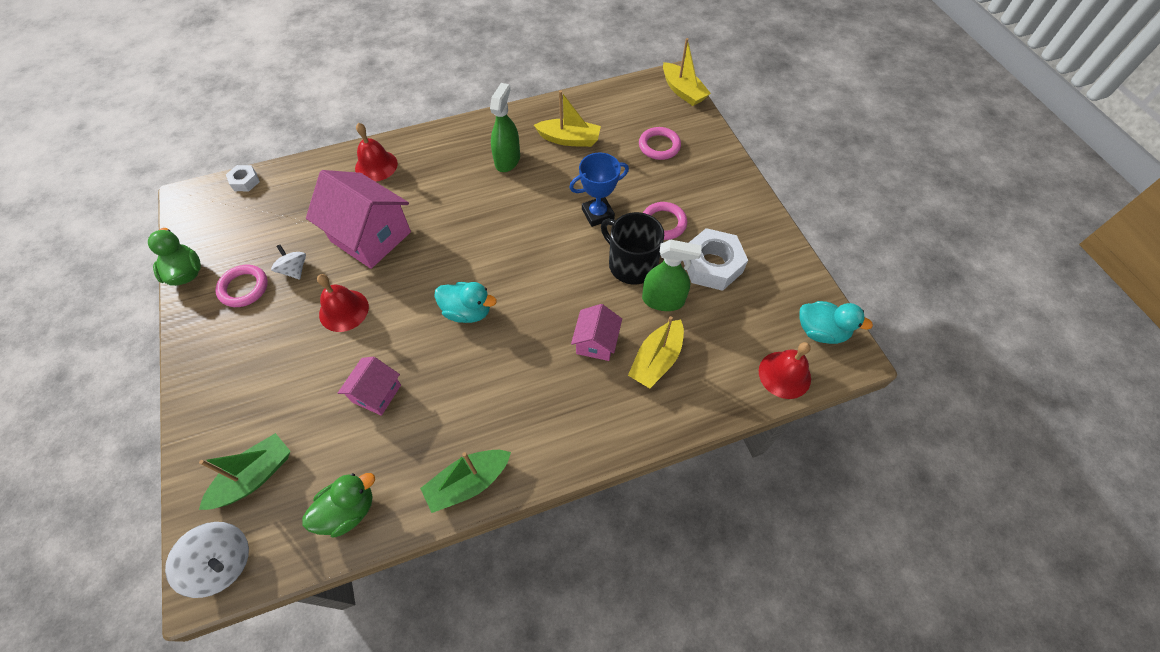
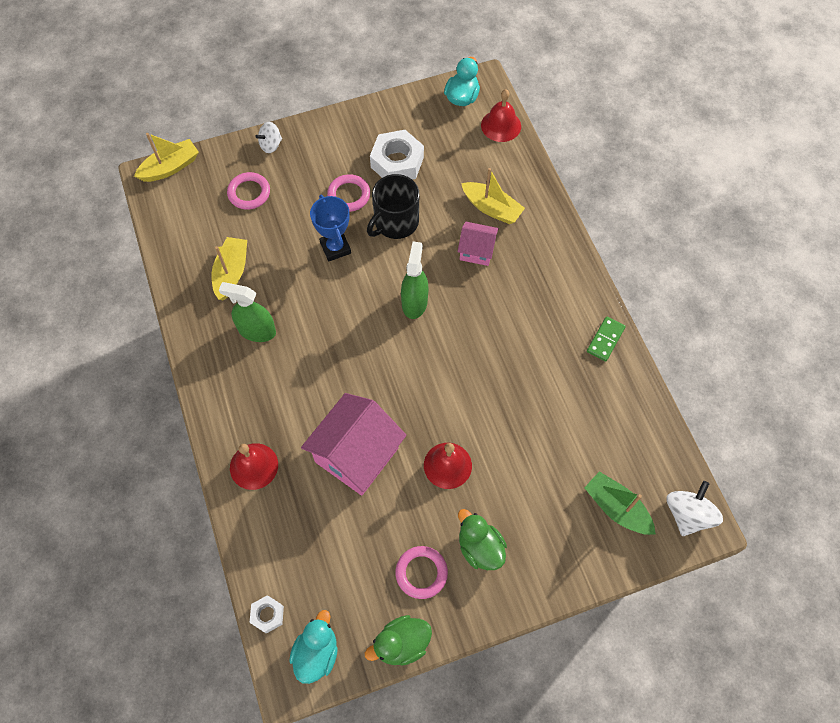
camera: 90 degrees left, 5 degrees up
(294, 270) = (398, 525): white spinning top -> white spinning top (271, 145)
(348, 510) = (636, 426): green duck -> green duck (480, 547)
(376, 393) = (533, 420): pink house -> none
(467, 311) = (447, 354): turquoise duck -> turquoise duck (316, 652)
(468, 482) = (605, 340): green boat -> green domino
(663, 300) = (434, 200): green spray bottle -> green spray bottle (414, 302)

